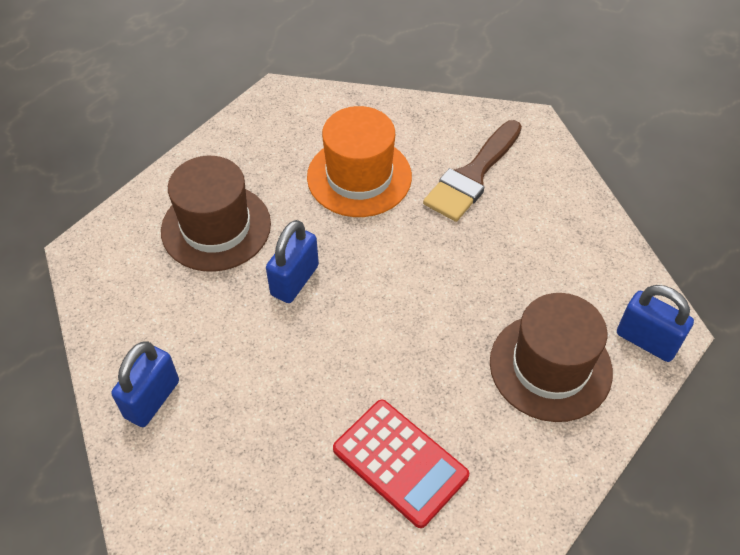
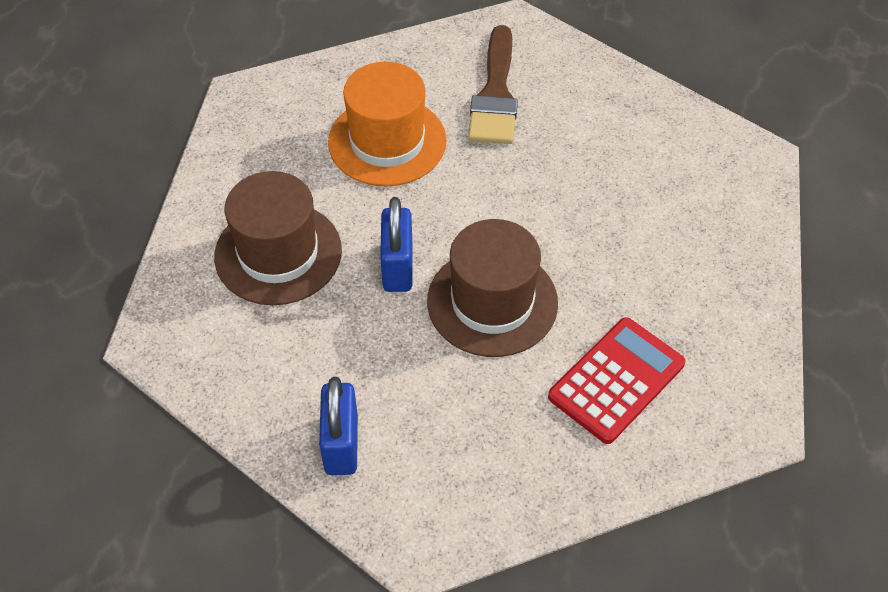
camera: 30 degrees left, 0 degrees up
(400, 462) = (616, 380): red calculator -> red calculator turned 60 degrees counterclockwise
(550, 367) = (685, 234): brown hat -> brown hat (492, 302)
(646, 340) = (748, 174): blue padlock -> none

